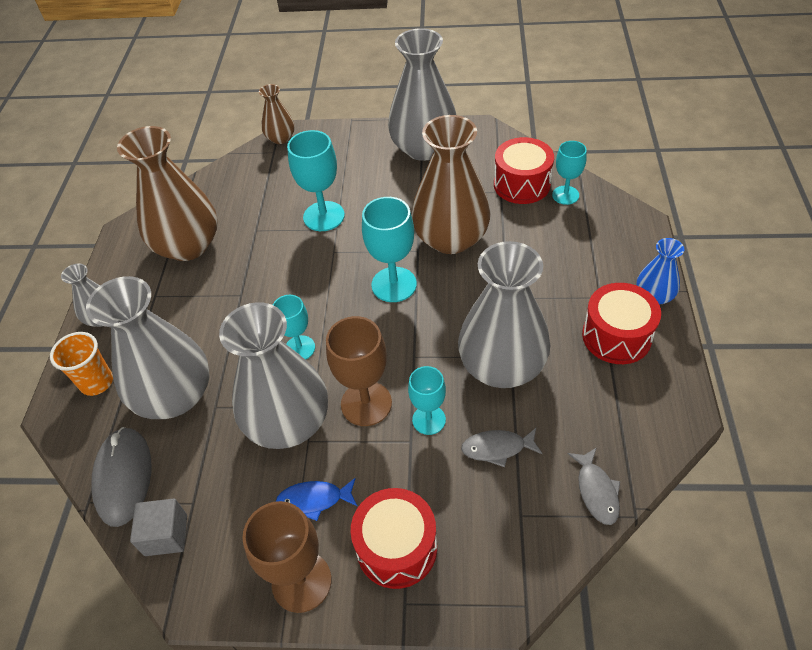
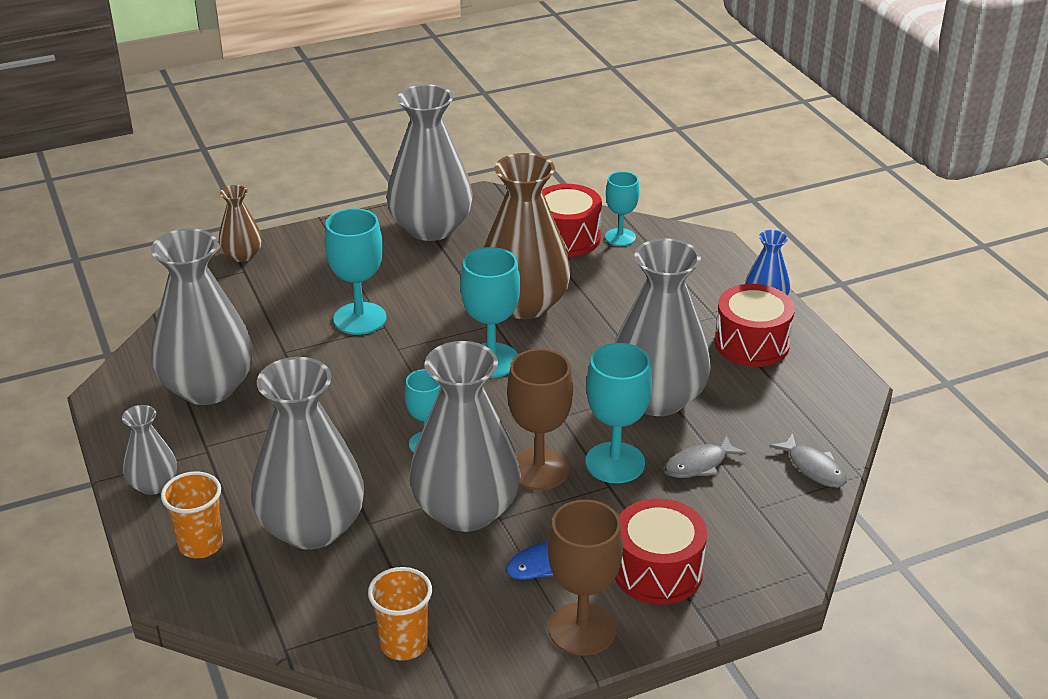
camera: 30 degrees left, 15 degrees down
(124, 477) = (311, 615): grey mouse -> none
(166, 535) = (404, 644): grey cube -> orange cup
(188, 245) = (208, 387): brown vase -> grey vase
(429, 420) = (615, 463): turquoise goblet -> turquoise goblet, size x1.56

